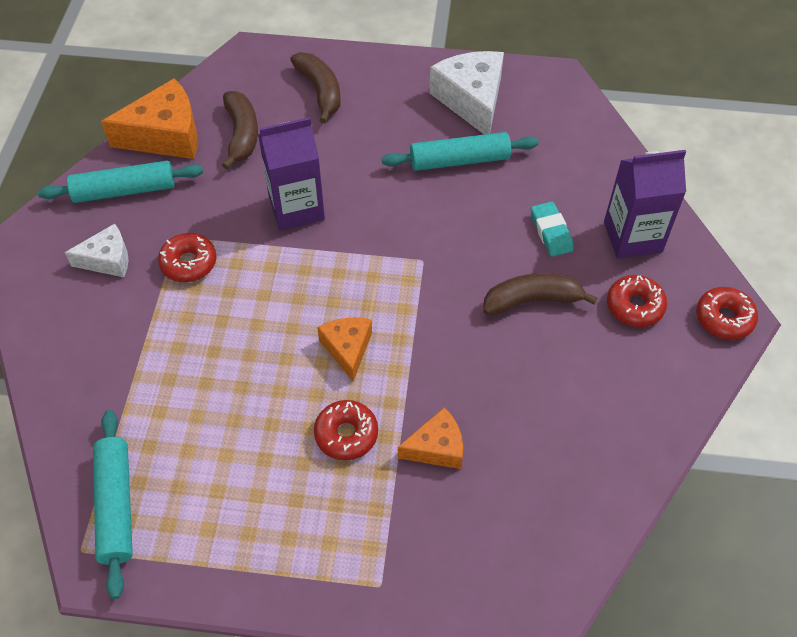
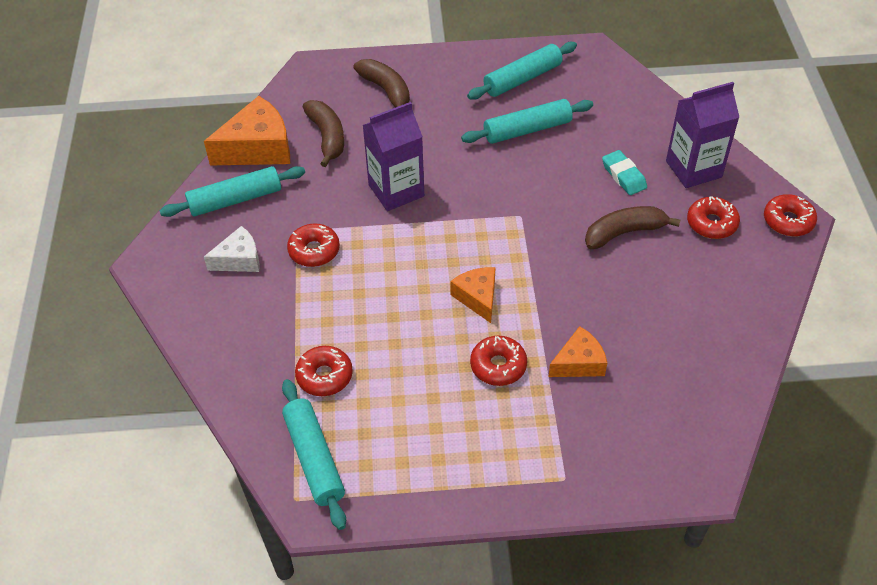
camera: 10 degrees left, 5 degrees down
(156, 411) = (324, 376): none -> red donut
(471, 100) = (522, 79): white cheese -> turquoise rolling pin

